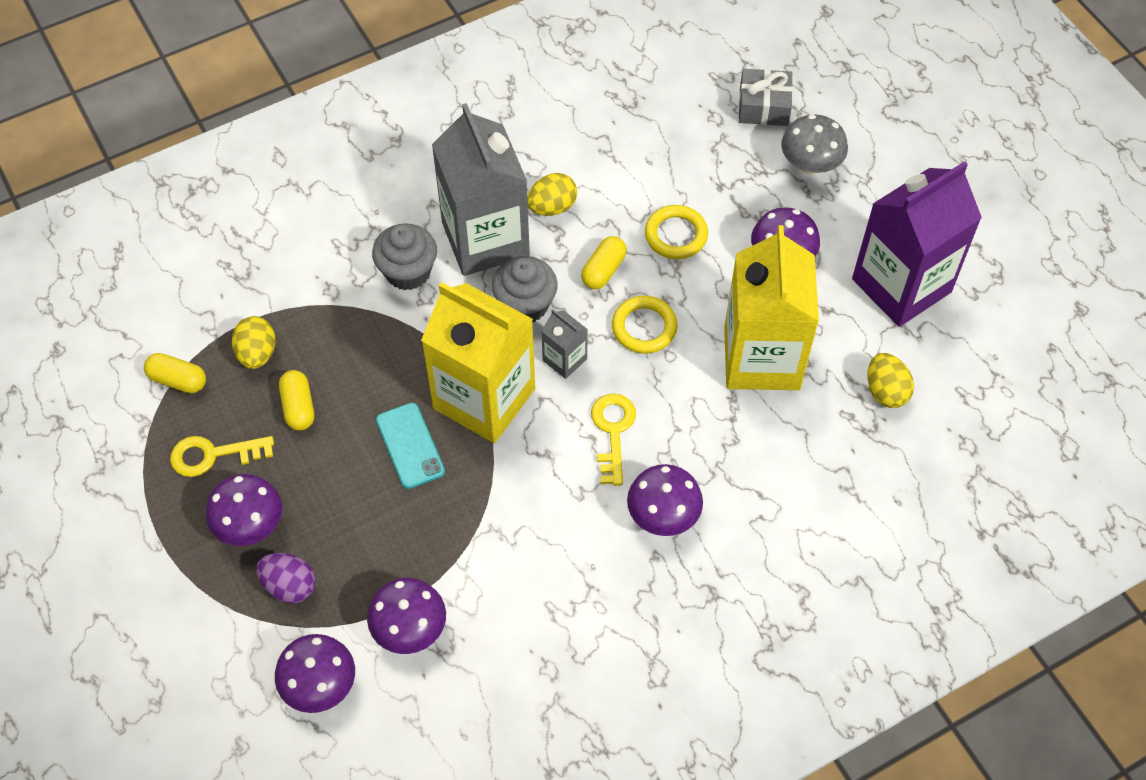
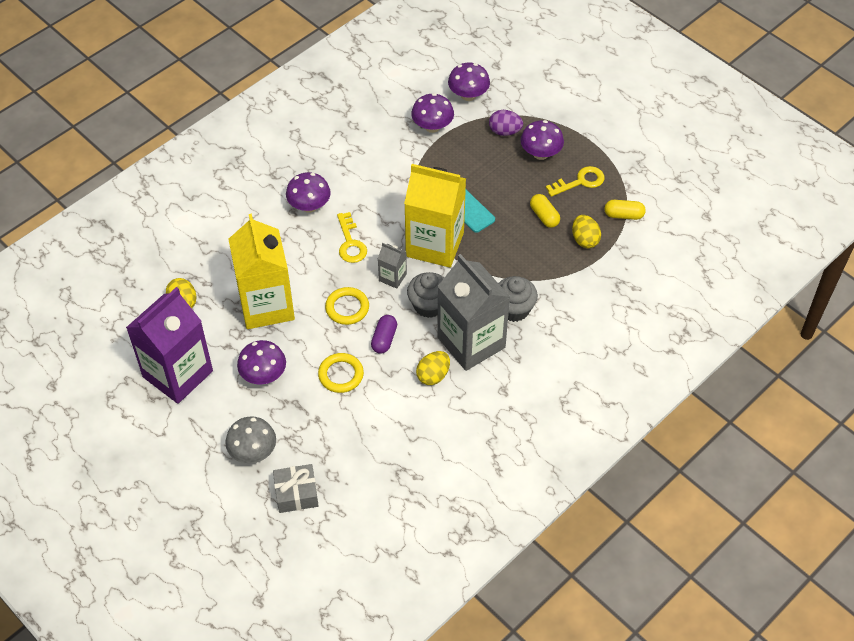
camera: 165 degrees right, 5 degrees down
(603, 270) = (384, 339): yellow capsule -> purple capsule

